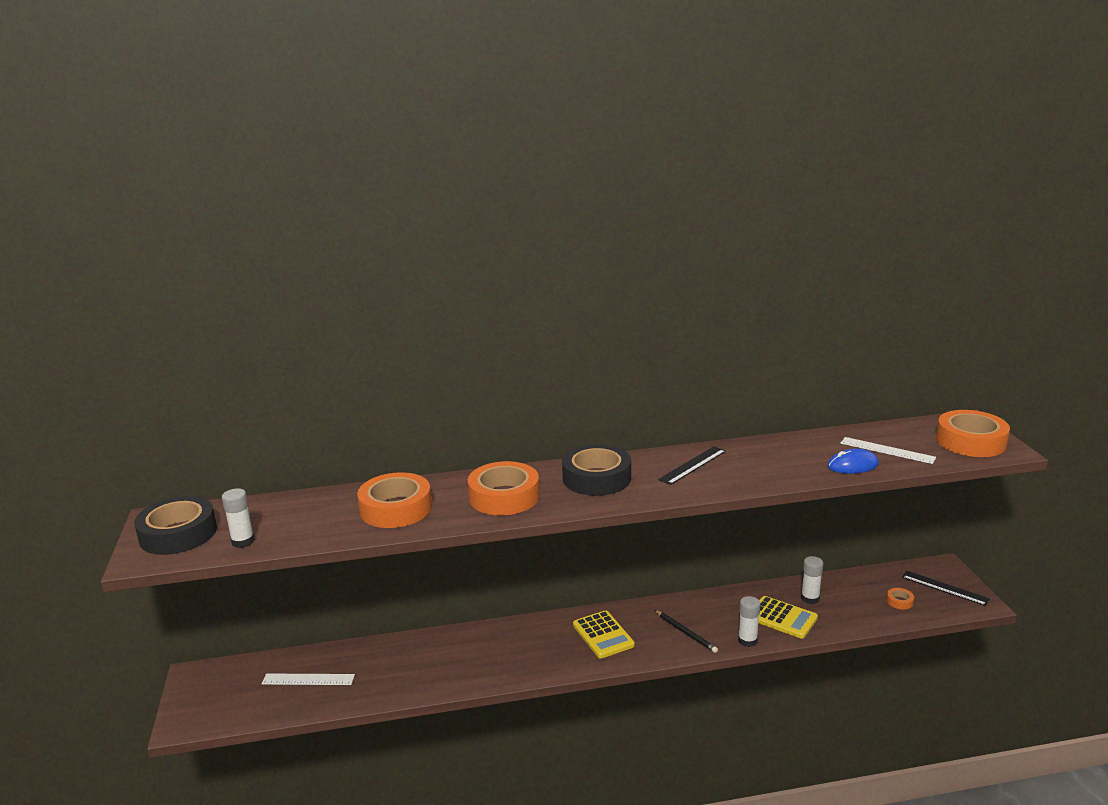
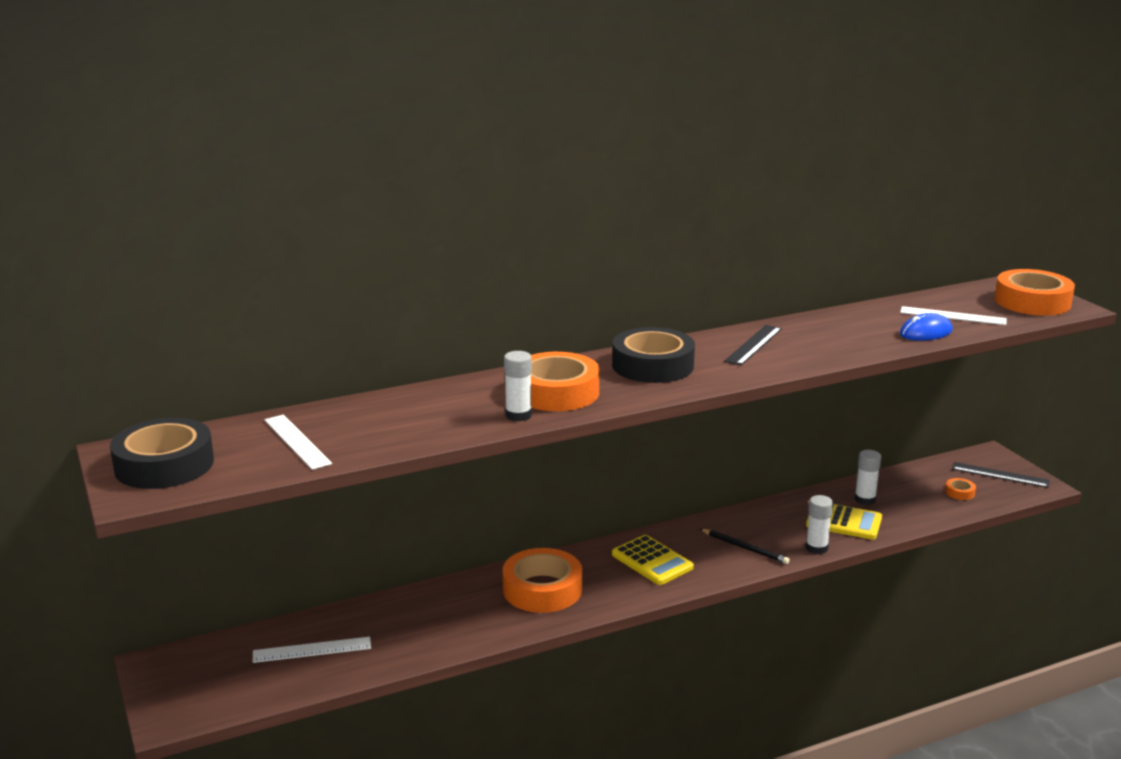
camera: 15 degrees left, 0 degrees up
(243, 541) = (258, 465): white glue stick -> white glue stick (518, 415)
(283, 523) = (297, 441): none -> white ruler
(396, 508) = (432, 415): orange tape -> orange tape (542, 589)

